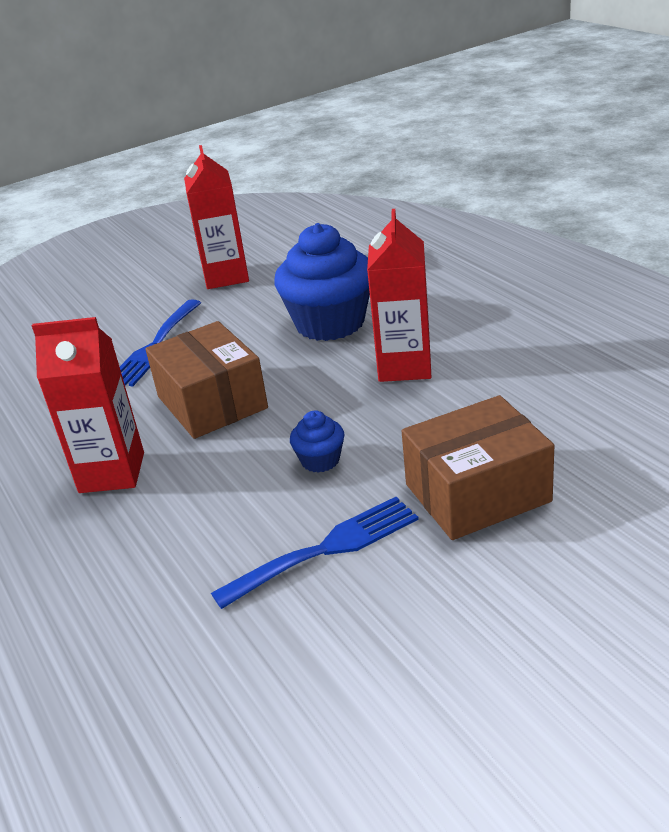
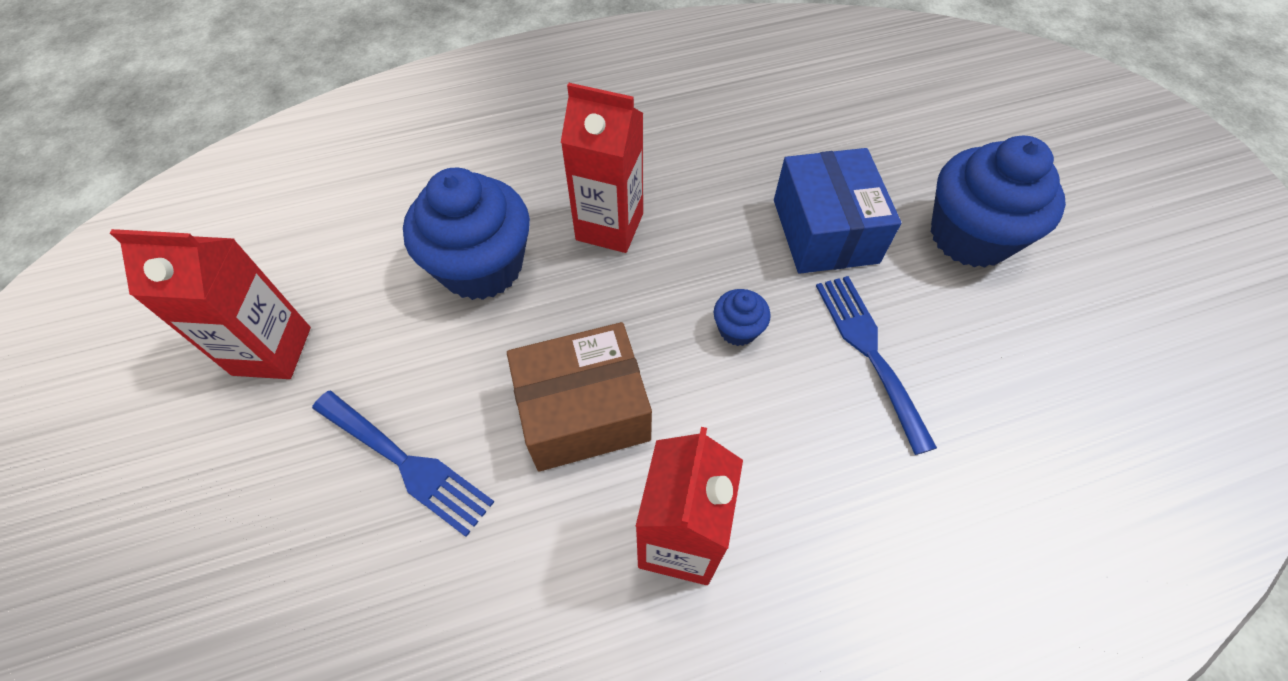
camera: 80 degrees left, 25 degrees up
(477, 493) = (824, 231): brown box -> blue box
(543, 615) = (970, 236): none -> blue cupcake

